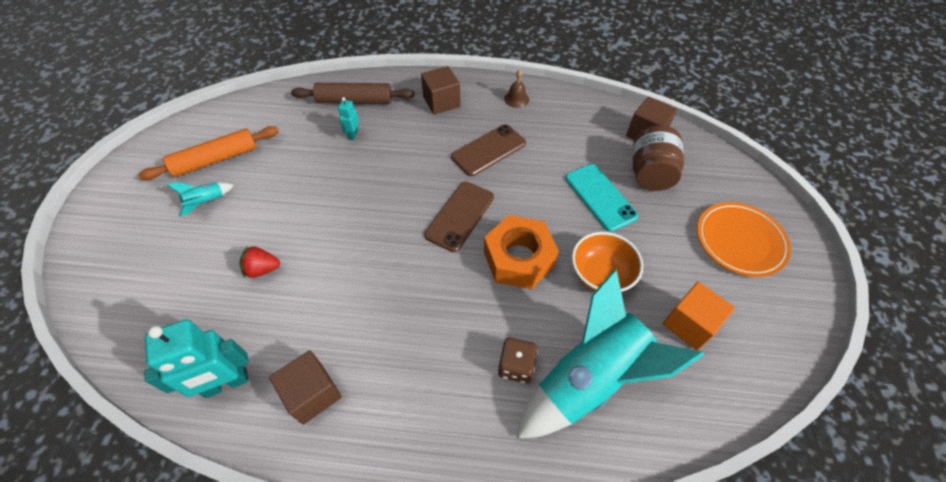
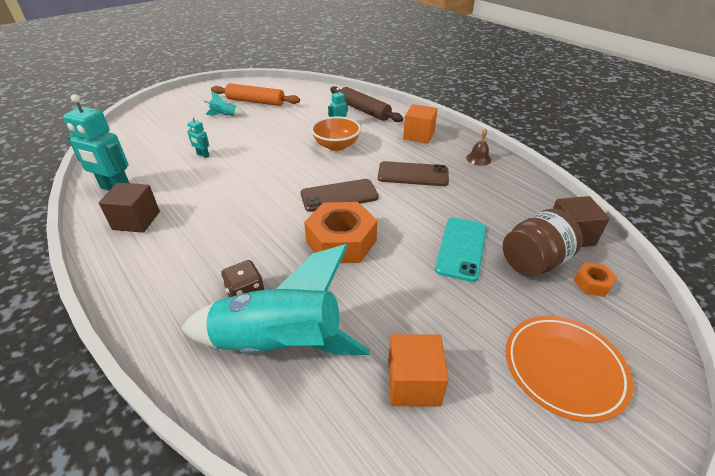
camera: 45 degrees right, 15 degrees down
(262, 269) = (203, 155): red strawberry -> turquoise robot
(441, 102) = (419, 135): brown cube -> orange cube
(600, 275) = (387, 292): orange bowl -> orange bowl (336, 146)
(693, 166) = (592, 283): none -> orange nut

